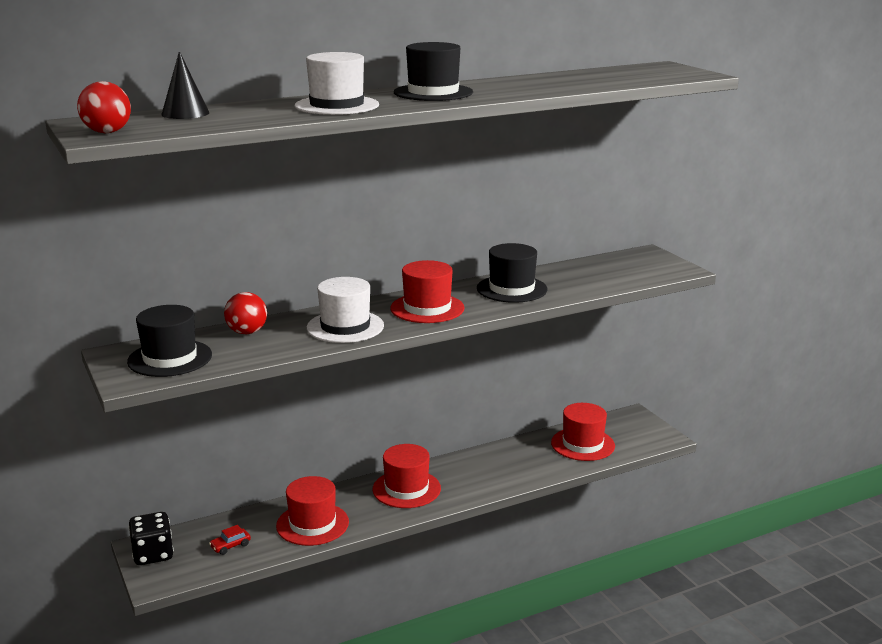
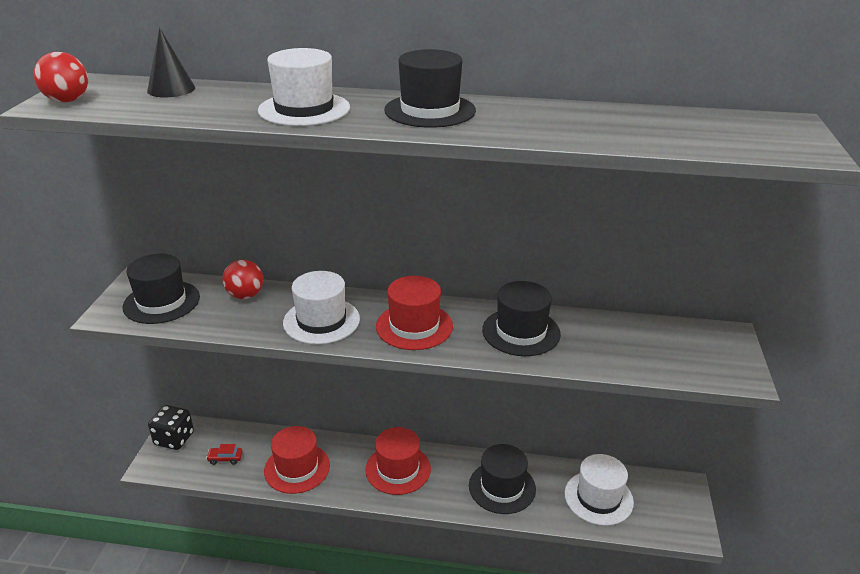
camera: 35 degrees right, 10 degrees up
(505, 466) = (502, 487): none -> black hat
(582, 444) = (598, 498): red hat -> white hat

